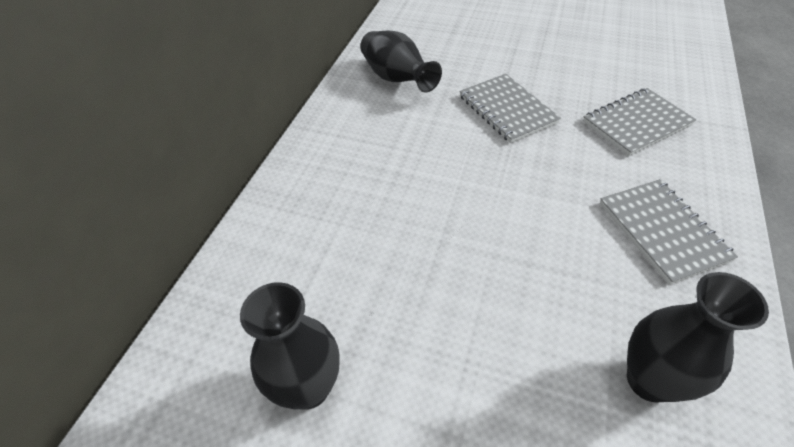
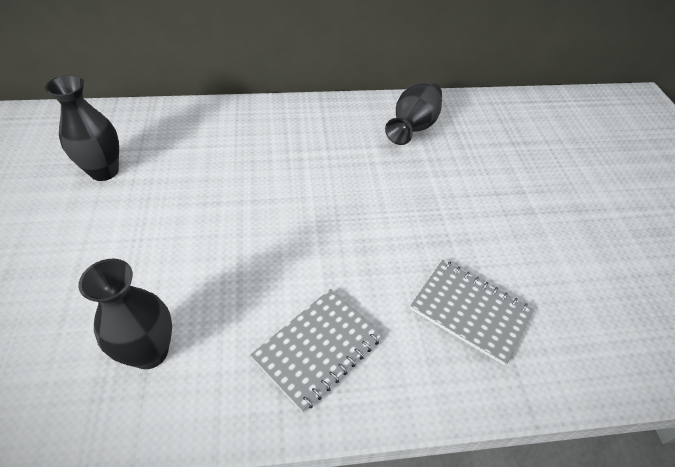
camera: 60 degrees right, 0 degrees up
(507, 109) = (421, 205): grey notebook -> none

